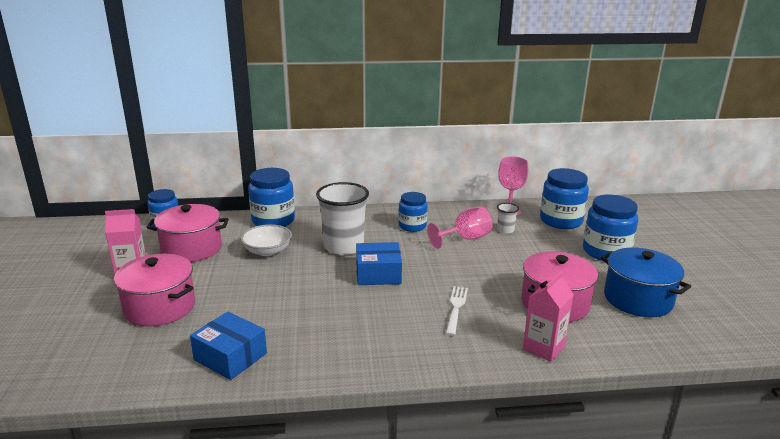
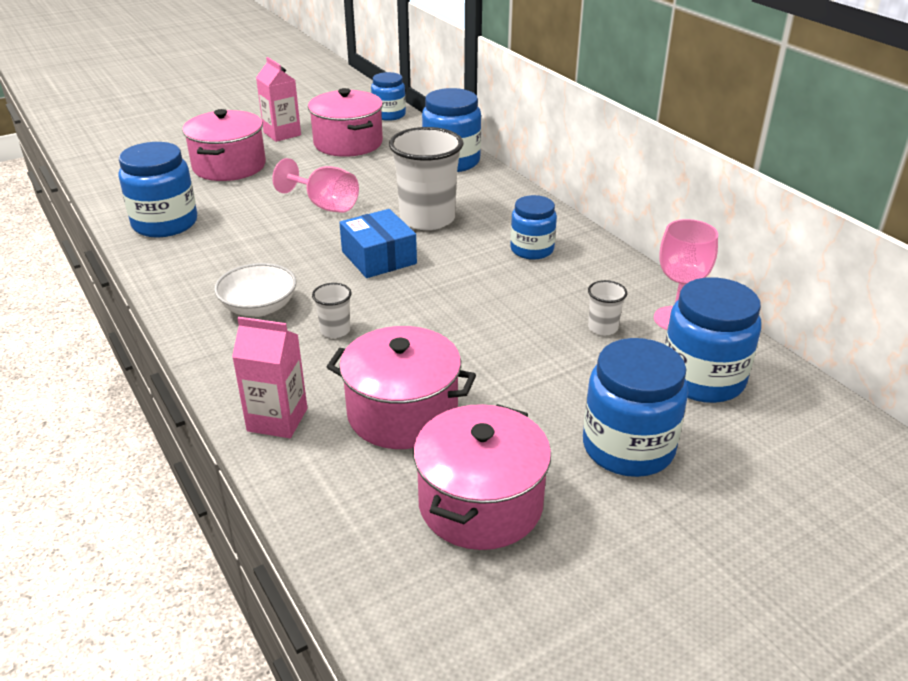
camera: 65 degrees right, 10 degrees up
(230, 356) = (165, 223): blue box -> blue jar
(267, 251) = (377, 180): white bowl -> white bowl (259, 307)
(456, 308) = (335, 330): white fork -> white cup
(465, 239) = (536, 298): pink goblet -> pink goblet (325, 205)
(638, 299) = (480, 503): blue pot -> pink pot

